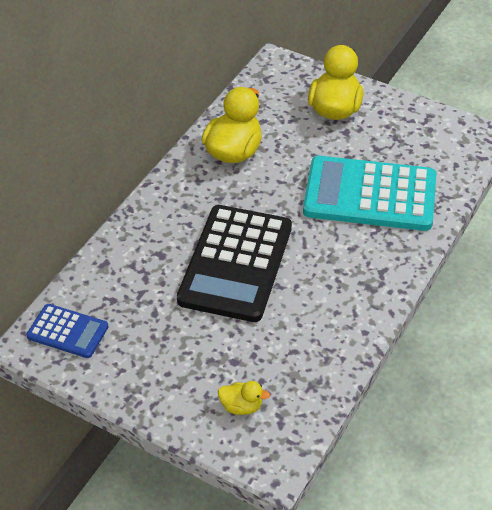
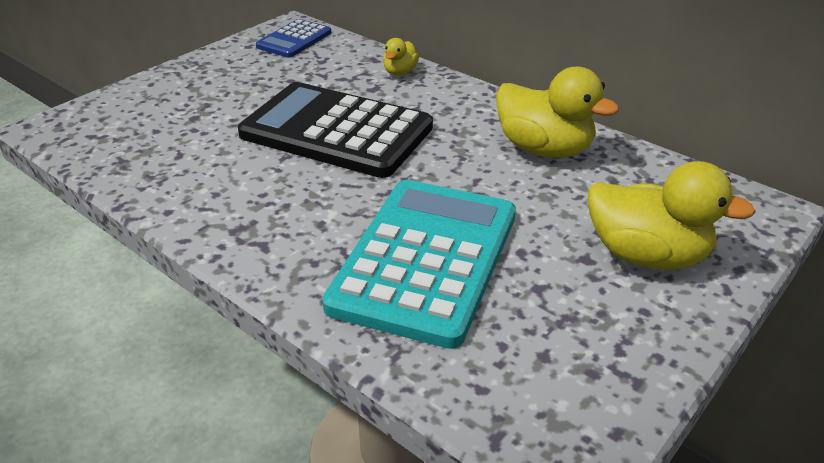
camera: 100 degrees right, 10 degrees down
(241, 406) = (133, 116): yellow duck -> yellow duck (400, 72)

